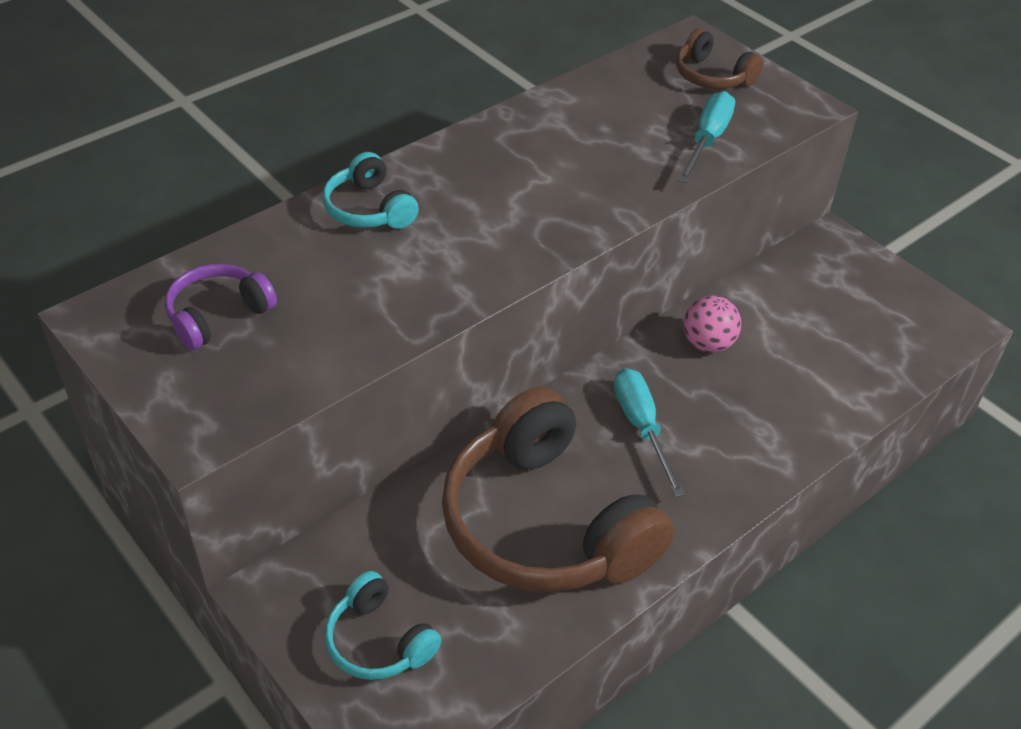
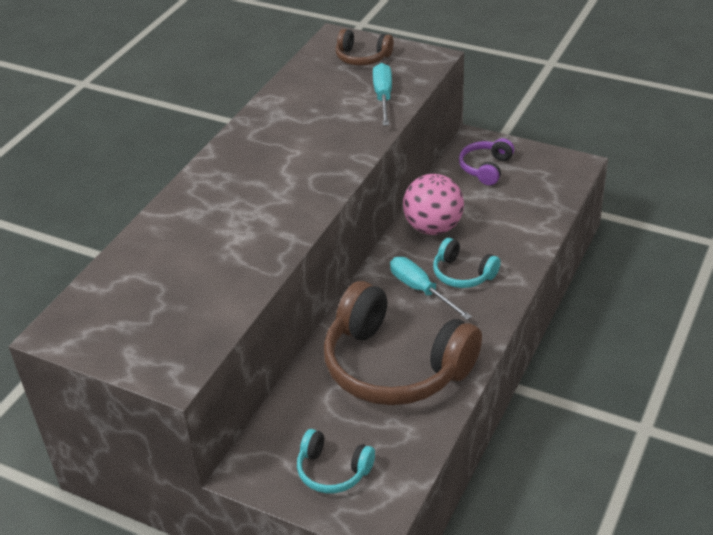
camera: 20 degrees left, 5 degrees down
(218, 315) = (136, 303): purple headphones -> purple headphones (486, 168)
(369, 209) = (192, 207): turquoise headphones -> turquoise headphones (463, 274)
(707, 344) = (433, 227): pink ball -> pink ball, size x1.55

